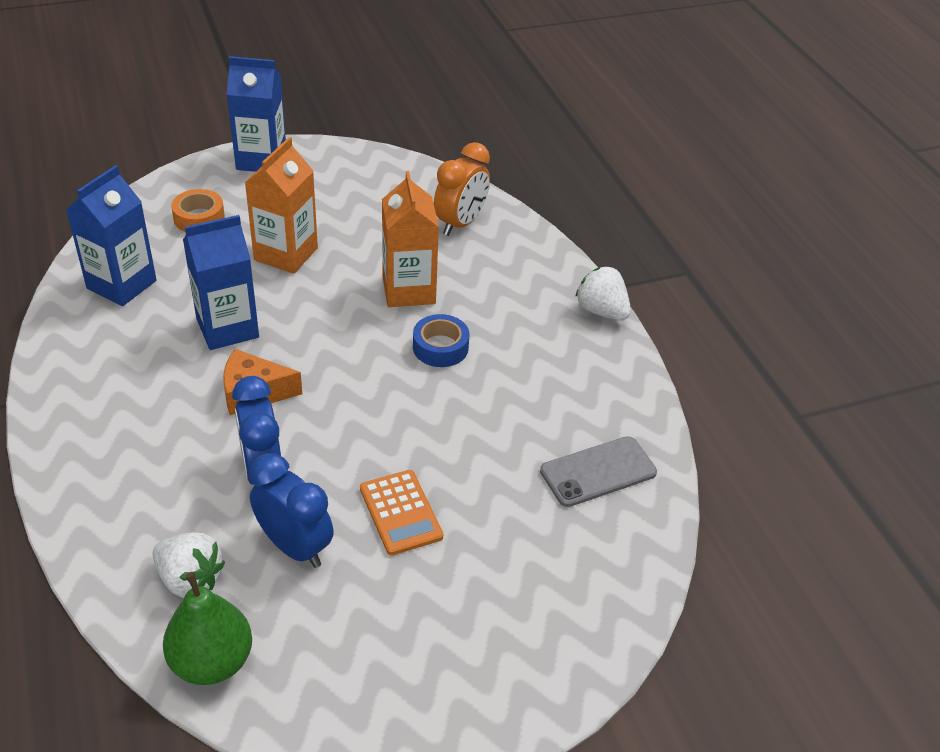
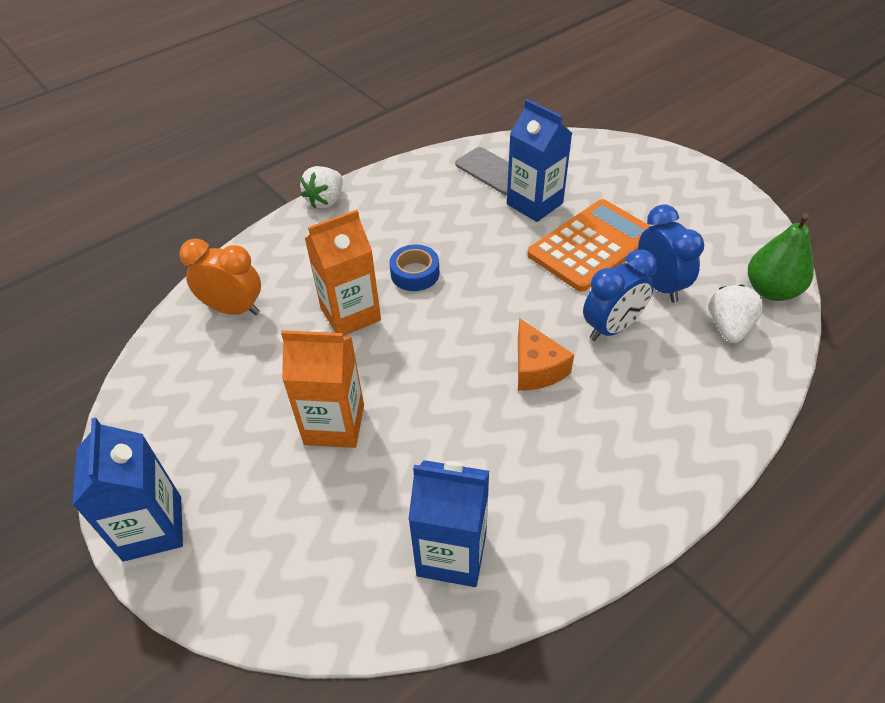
camera: 105 degrees left, 5 degrees up
(199, 218) = (299, 537): orange tape -> none
(227, 328) = (468, 423): blue carton -> blue carton (534, 204)
(294, 546) = (659, 286): blue clock -> blue clock turned 135 degrees clockwise
(401, 512) = (591, 245): orange calculator -> orange calculator, size x1.73

